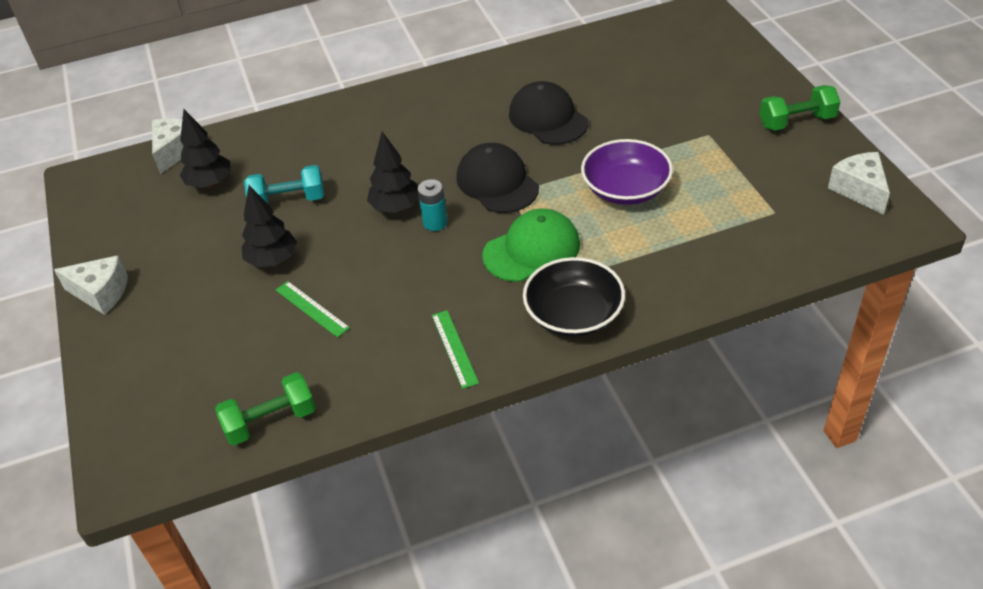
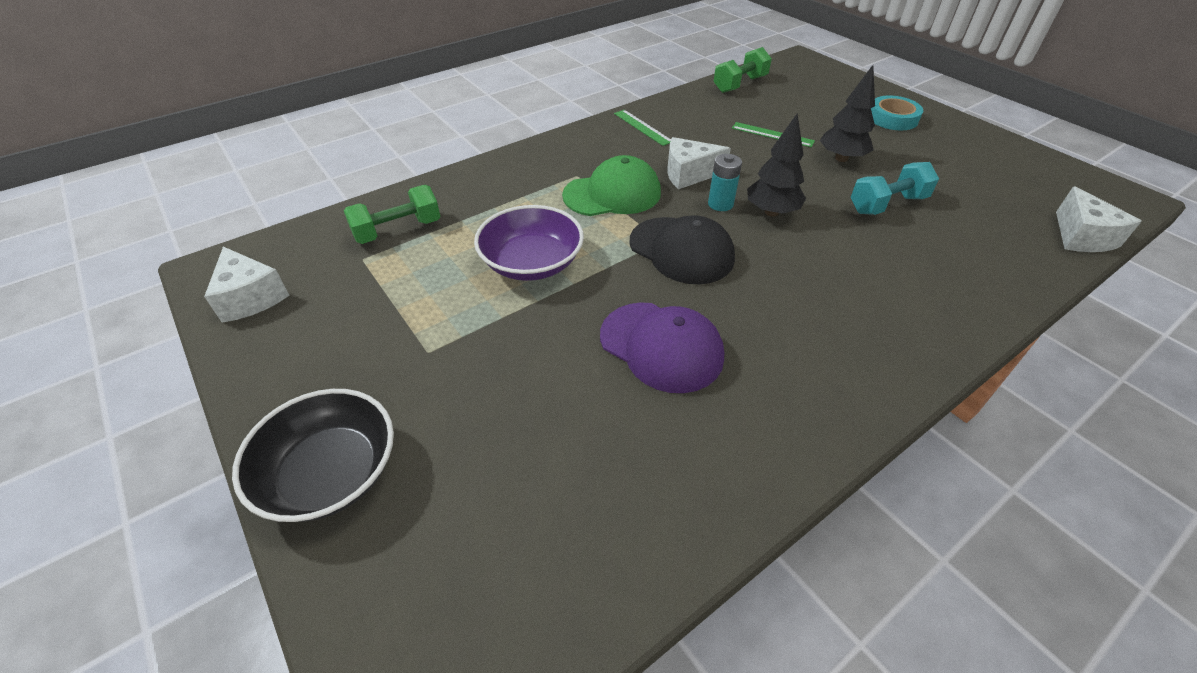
camera: 160 degrees right, 0 degrees up
(101, 293) = (950, 123): white cheese -> white cheese (688, 174)
(152, 313) = (892, 118): none -> turquoise tape
(210, 183) = (989, 209): black tree -> none
(532, 250) = (612, 194): green cap -> green cap turned 150 degrees counterclockwise
(548, 118) = (661, 346): black cap -> purple cap
(574, 314) = (557, 156): black bowl -> black bowl (330, 473)
(796, 121) = (291, 394): green dumbbell -> green dumbbell (398, 230)

